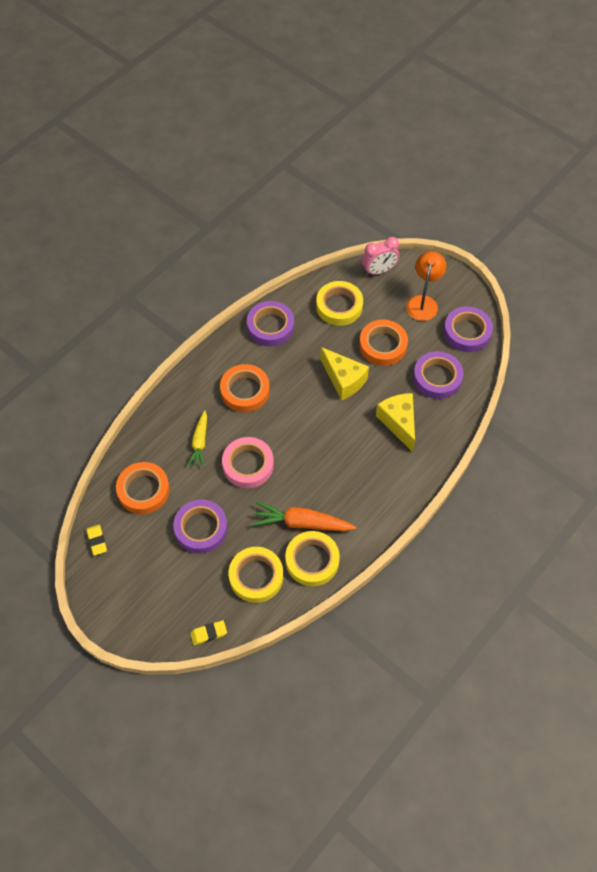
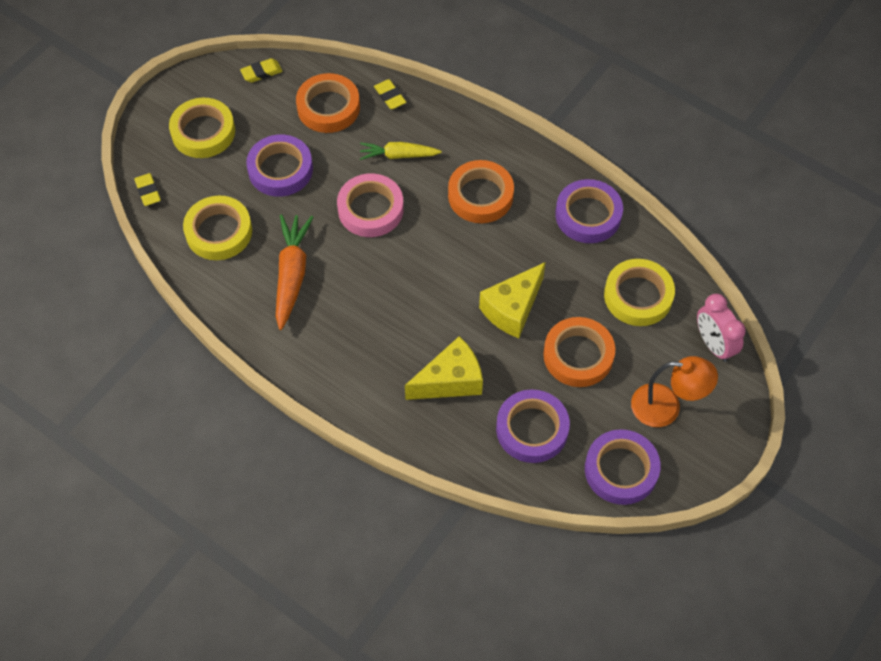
camera: 85 degrees right, 0 degrees up
(141, 445) = (390, 96): none -> yellow eraser
(312, 560) = (240, 289): yellow tape -> yellow tape (203, 132)

